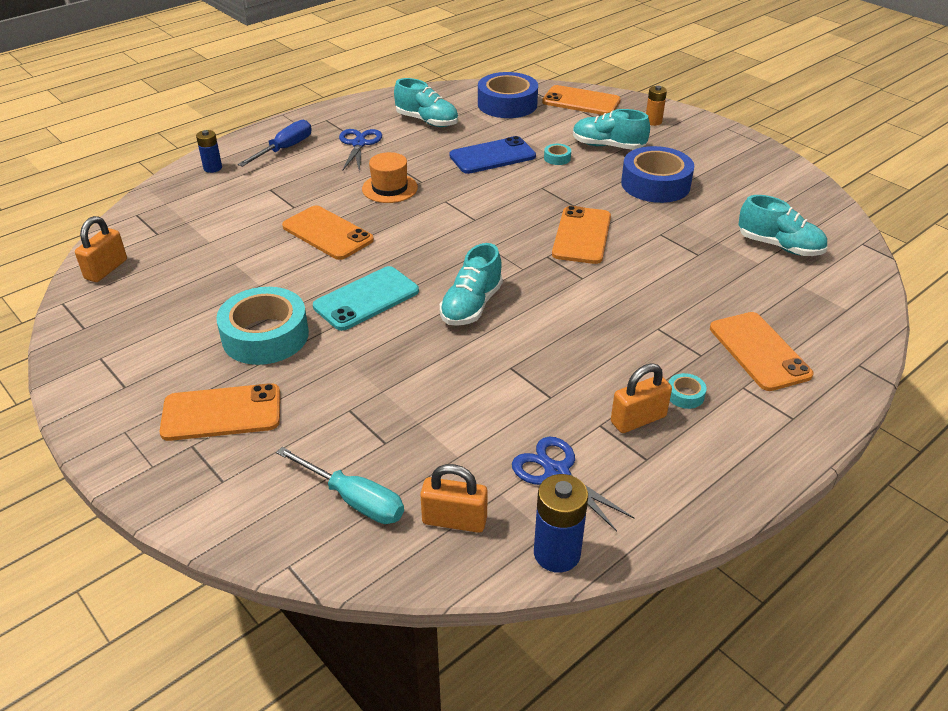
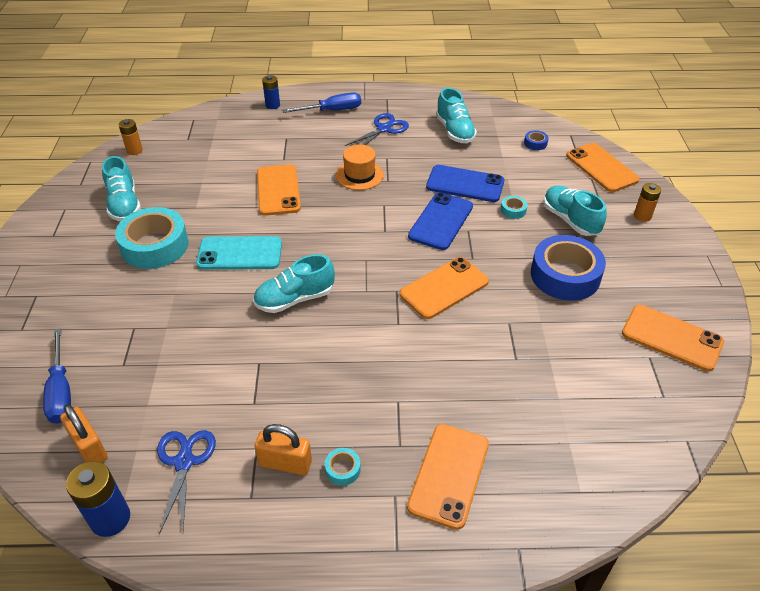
camera: 40 degrees right, 5 degrees up
(106, 269) = (134, 150): orange padlock -> orange battery
(221, 413) = (72, 284): orange phone -> orange phone (671, 338)
(354, 500) = (61, 391): turquoise screwdriver -> blue screwdriver
(507, 104) = (535, 143): blue tape -> blue tape, size x0.41
(511, 191) = (441, 221): none -> blue phone
(779, 246) = (599, 394): turquoise shoe -> turquoise shoe (124, 205)

